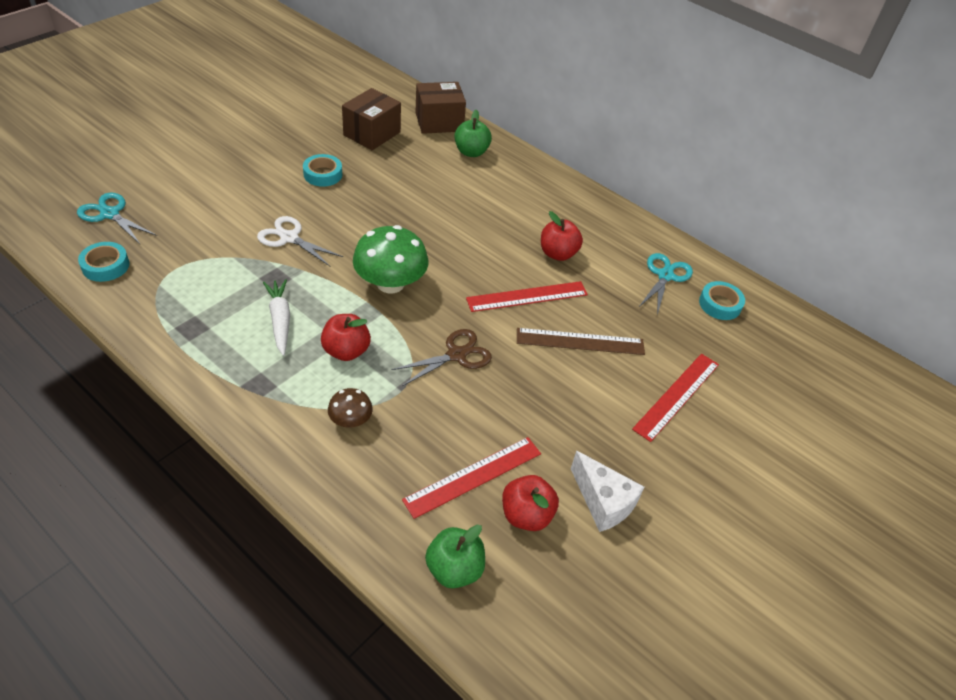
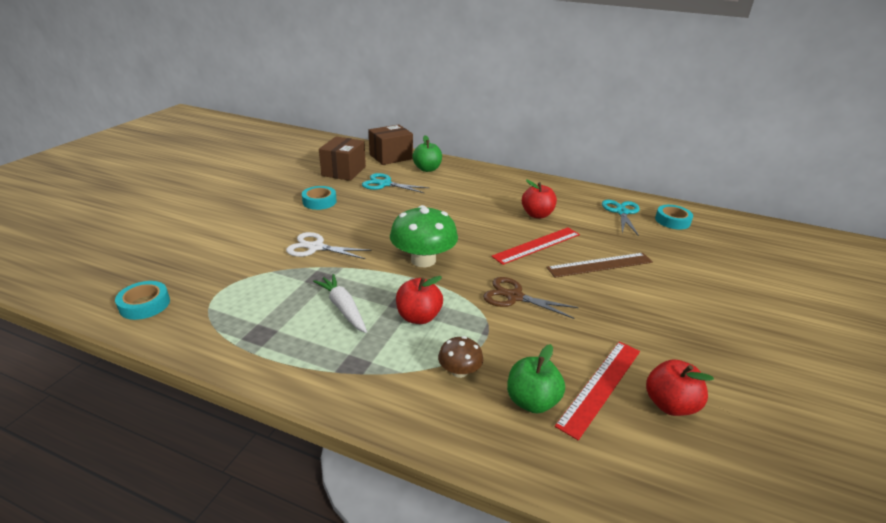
camera: 15 degrees left, 15 degrees down
(109, 214) = (132, 264): turquoise scissors -> turquoise scissors (384, 184)
(454, 569) = (649, 475): green apple -> green apple (532, 401)
(456, 355) = (514, 297): brown scissors -> brown scissors turned 105 degrees counterclockwise
(603, 502) = (719, 374): white cheese -> none
(676, 396) = (699, 283): red ruler -> none

